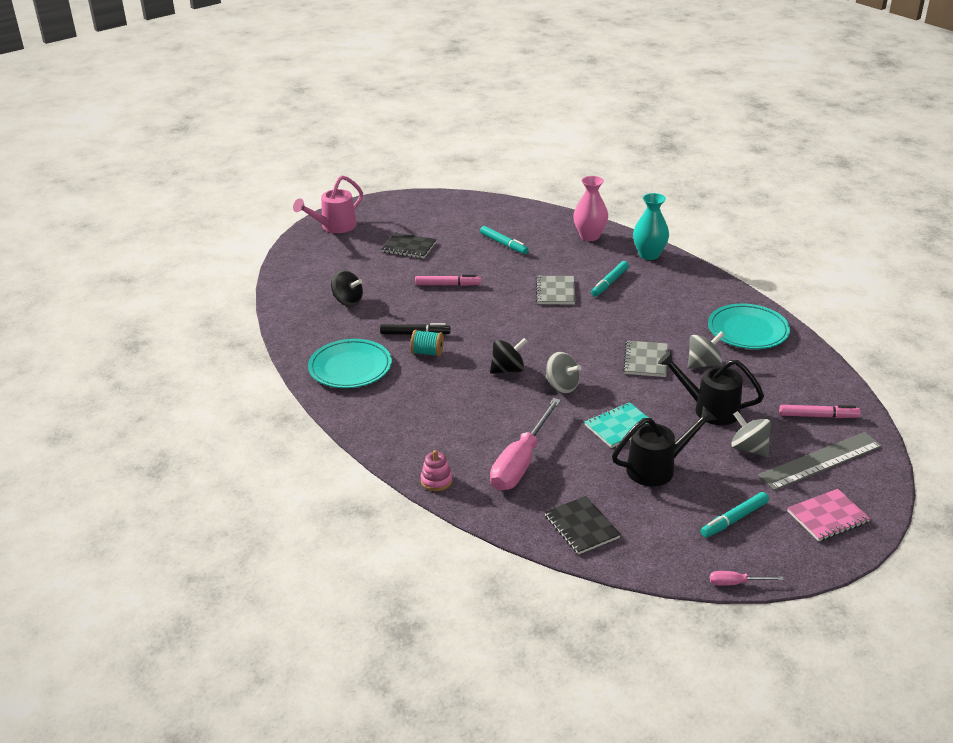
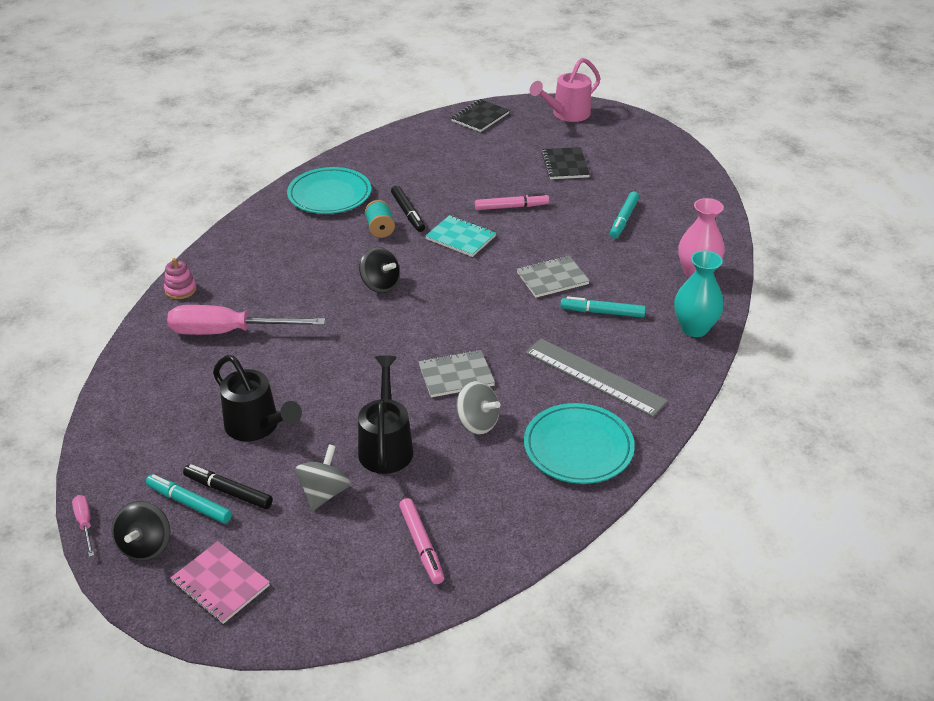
camera: 65 degrees right, 5 degrees up
(334, 227) = (566, 114): pink watering can -> pink watering can turned 60 degrees counterclockwise
(348, 301) = (438, 161): black spinning top -> black spinning top (146, 546)
(447, 285) = (511, 207): pink marker -> pink marker turned 75 degrees counterclockwise
(562, 386) = (371, 327): grey spinning top -> none
(581, 527) = (143, 395): black notebook -> black notebook (480, 117)
(620, 427) = (318, 384): turquoise notebook -> turquoise notebook (460, 238)
(728, 496) = (228, 491): none -> black marker
(821, 461) = (327, 561): grey ruler -> grey ruler (594, 377)

